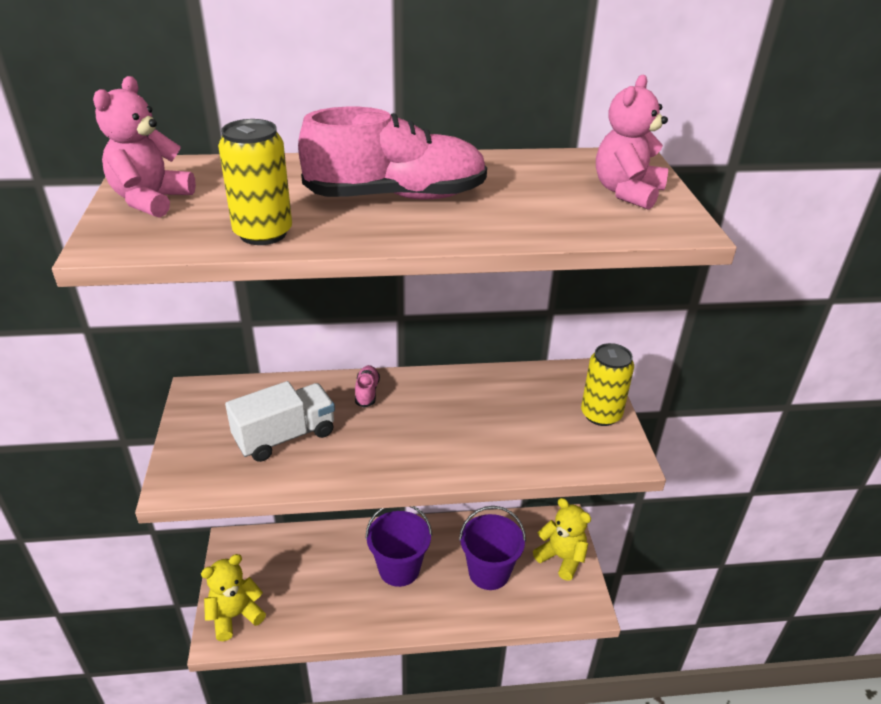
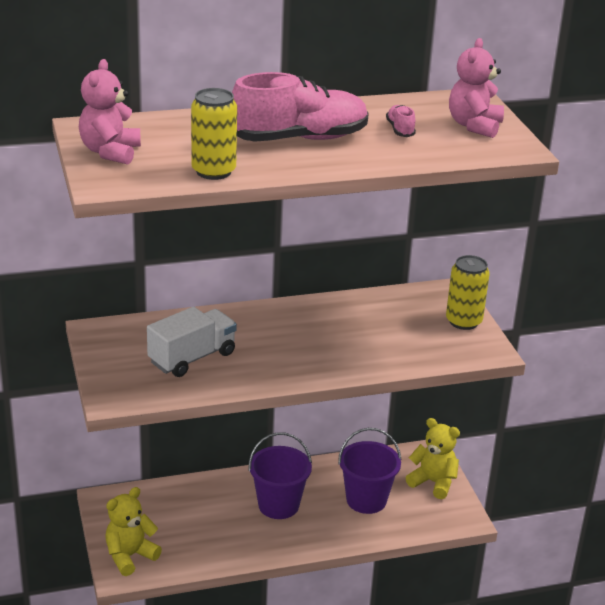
camera: 10 degrees left, 5 degrees down
(367, 392) = (252, 319): pink shoe -> pink shoe (400, 129)

